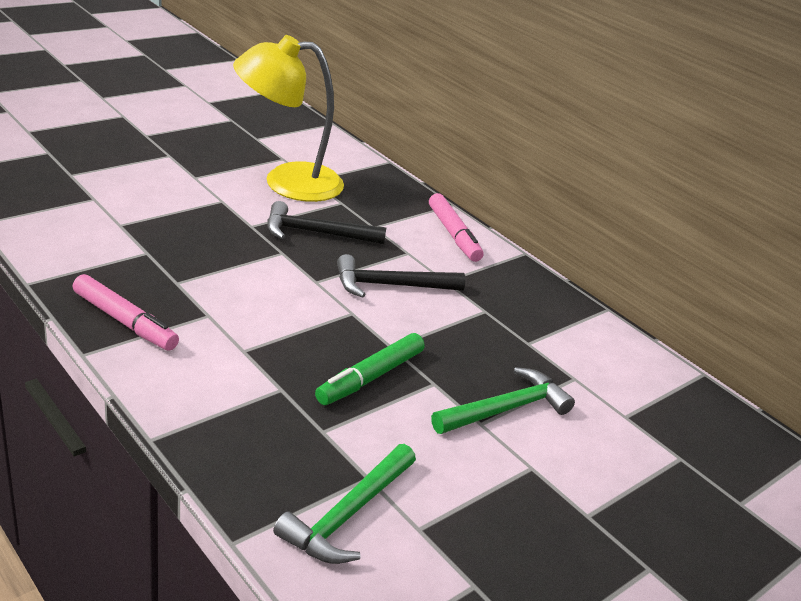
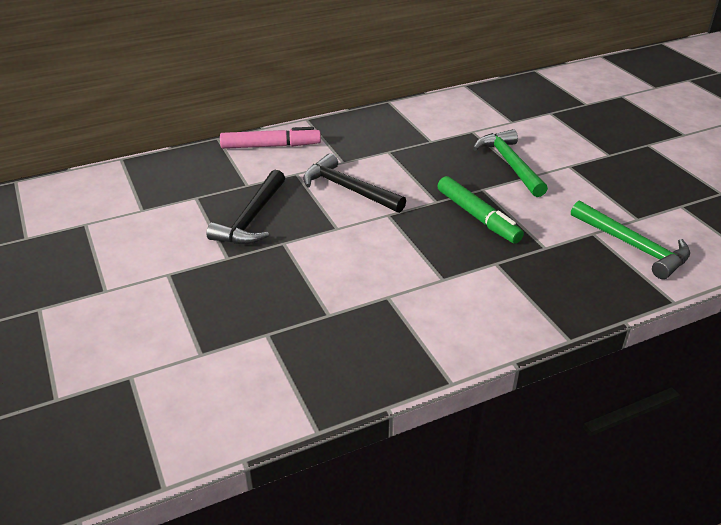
camera: 70 degrees left, 5 degrees up
(125, 321) = (396, 352): pink marker -> none
(287, 182) = (141, 226): yellow lamp -> none
(391, 285) = (348, 189): black hammer -> black hammer turned 120 degrees clockwise

